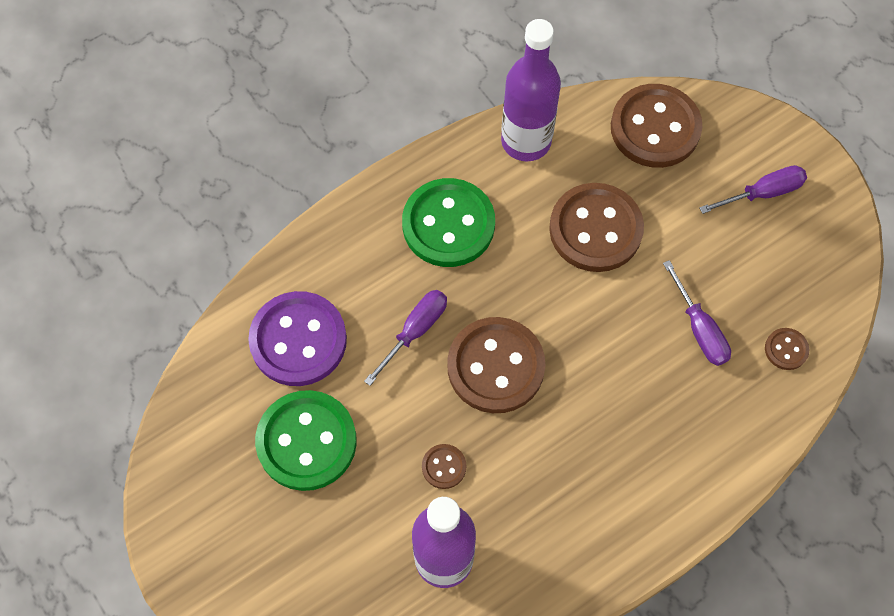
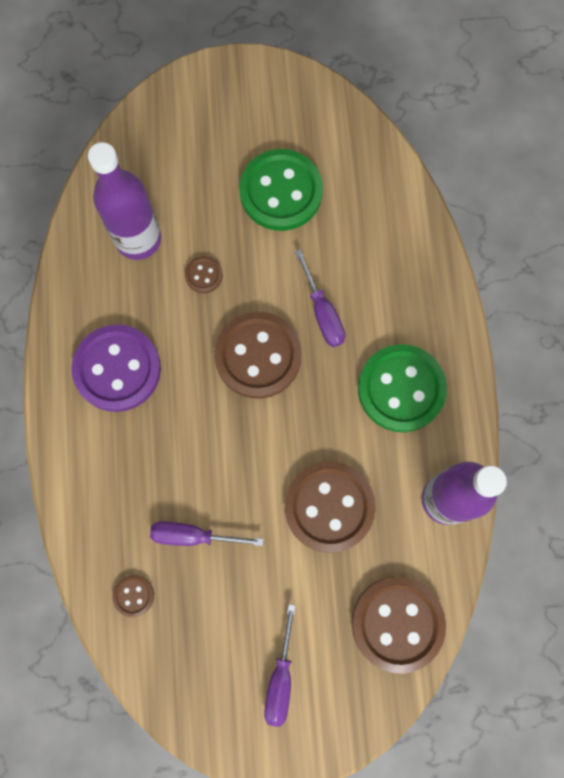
camera: 120 degrees right, 10 degrees up
(298, 340) = (365, 225): purple button -> purple button (117, 369)

